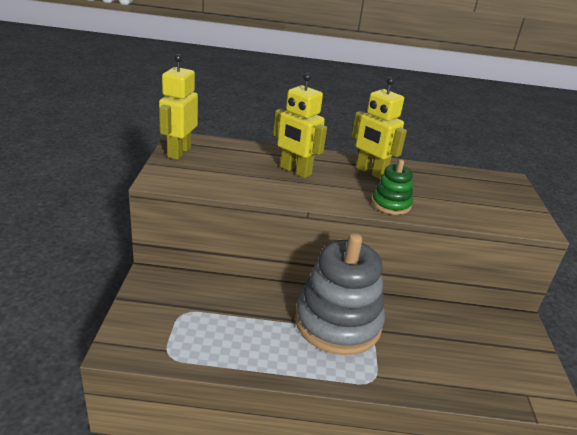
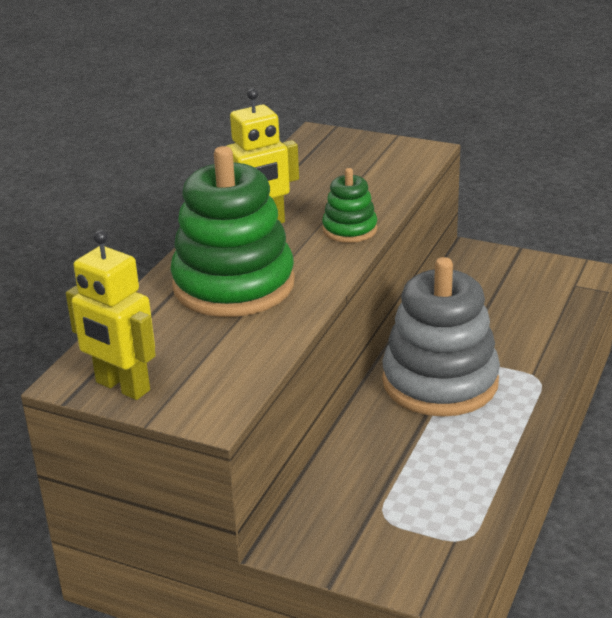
camera: 65 degrees left, 0 degrees up
(295, 171) = (233, 285): yellow robot -> green stacking toy

